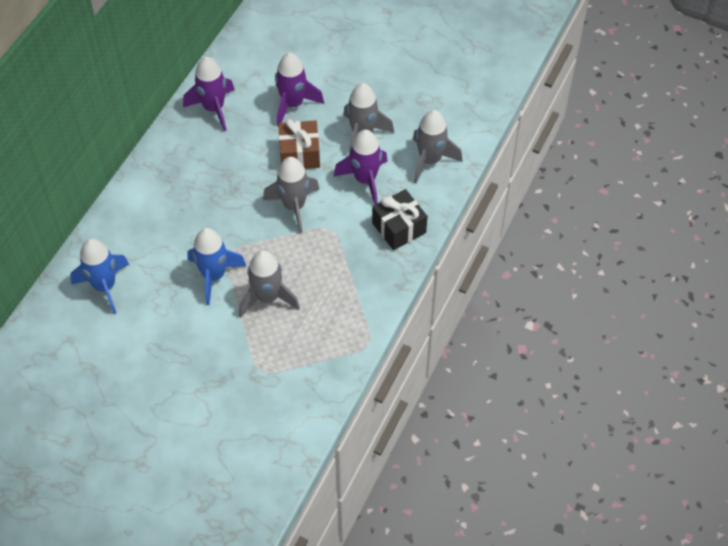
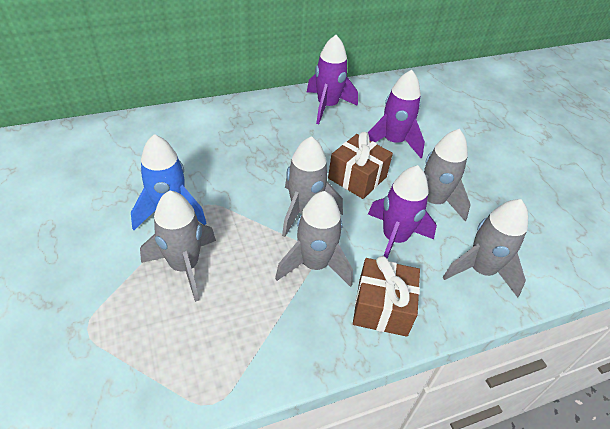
camera: 40 degrees right, 10 degrees down
(105, 286) = (90, 155): blue rocket -> none
(338, 235) = (314, 265): none -> grey rocket
(399, 228) = (382, 307): black gift -> brown gift

